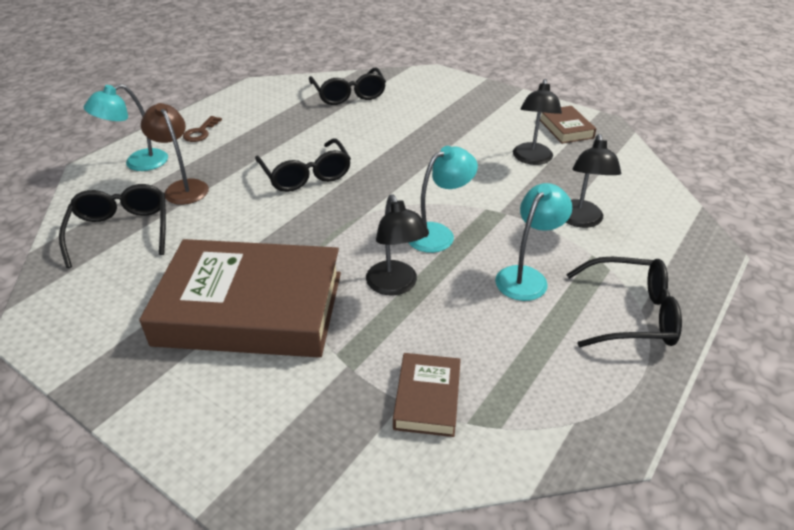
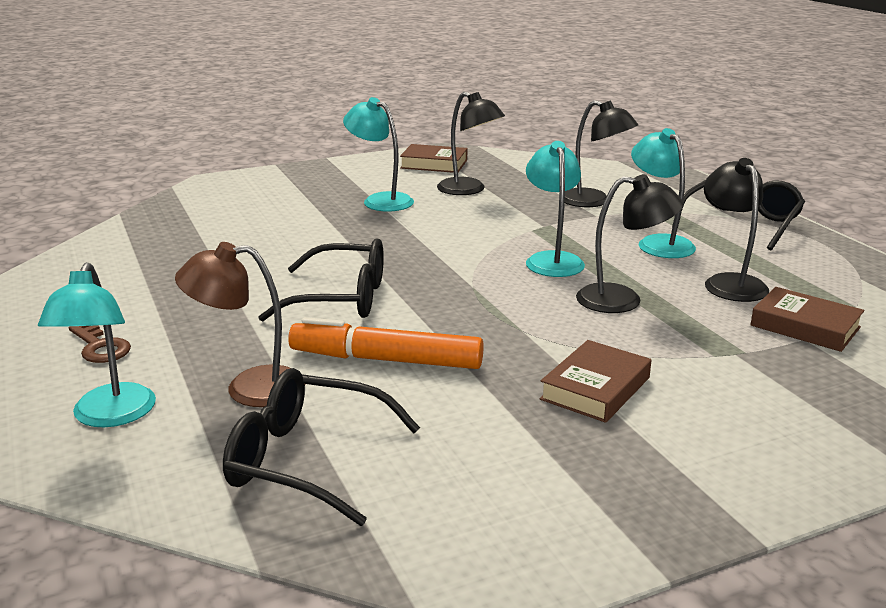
camera: 60 degrees left, 15 degrees down
(239, 217) = (386, 360): none -> orange marker
(250, 308) = (595, 388): brown book -> brown book, size x0.43
(349, 95) = (180, 232): black glasses -> none
(469, 134) = (380, 200): none -> turquoise lamp
(480, 335) = (730, 282): none -> black lamp

